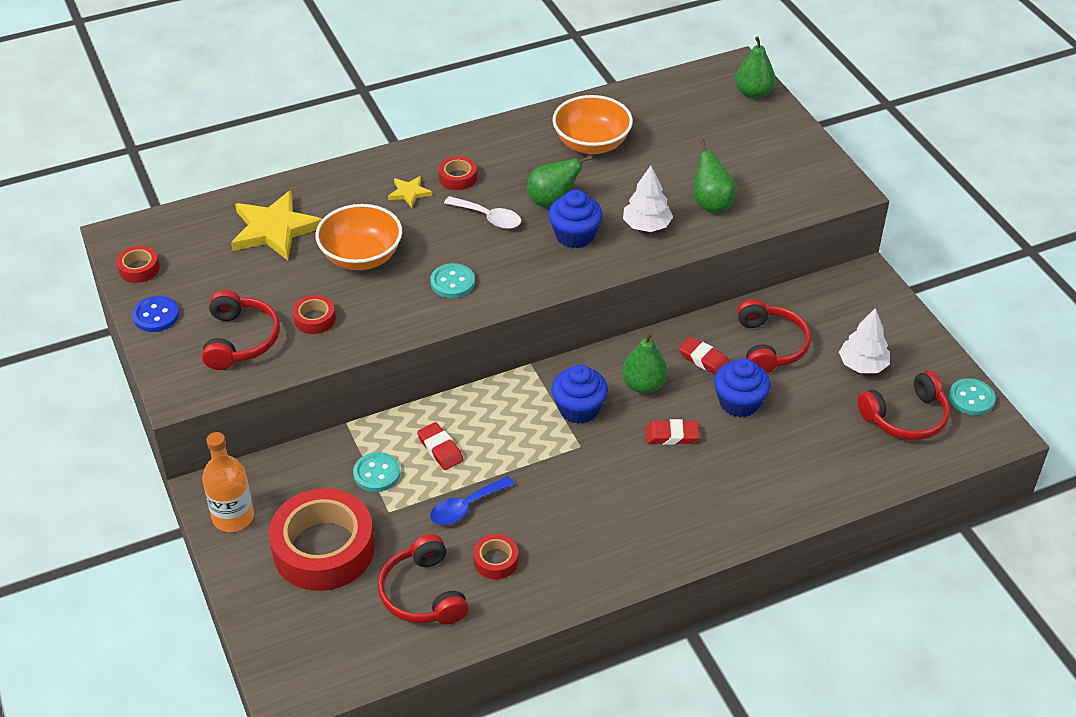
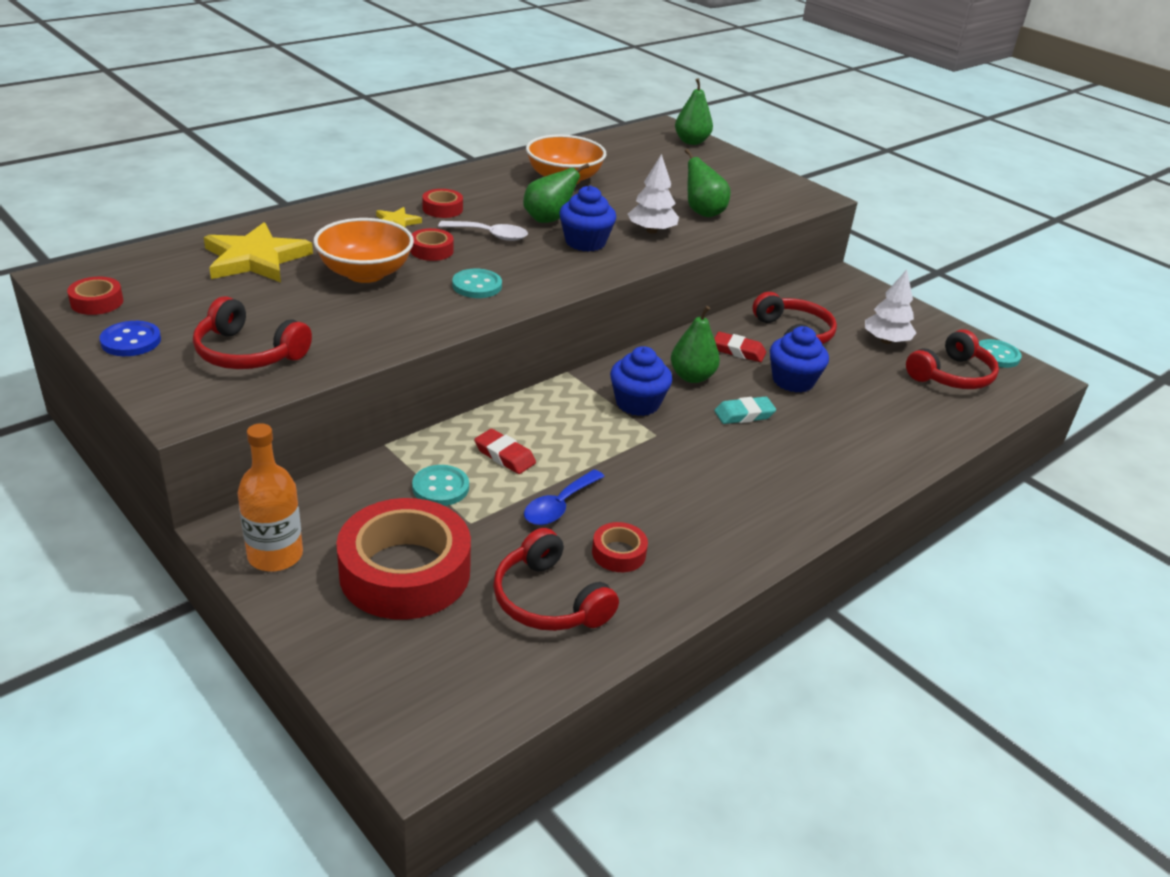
camera: 20 degrees left, 10 degrees down
(240, 340) = (248, 353): red headphones -> red headphones turned 135 degrees clockwise
(314, 319) = (332, 327): red tape -> red tape (431, 250)
(671, 435) = (744, 414): red eraser -> turquoise eraser

